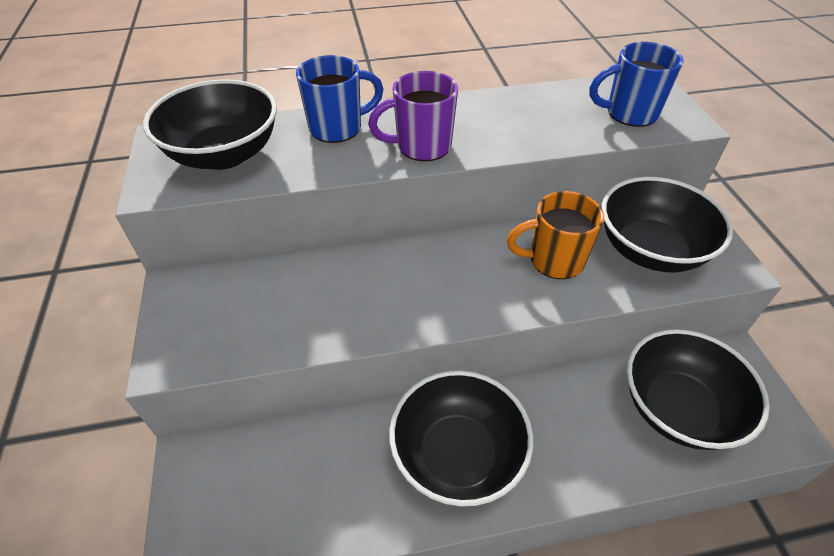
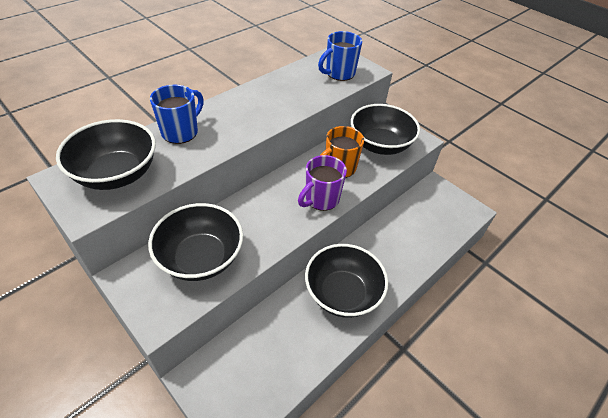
camera: 35 degrees left, 0 degrees up
(421, 146) = (242, 127): purple mug -> purple mug (321, 199)
(677, 408) = (425, 221): black bowl -> black bowl (201, 258)

